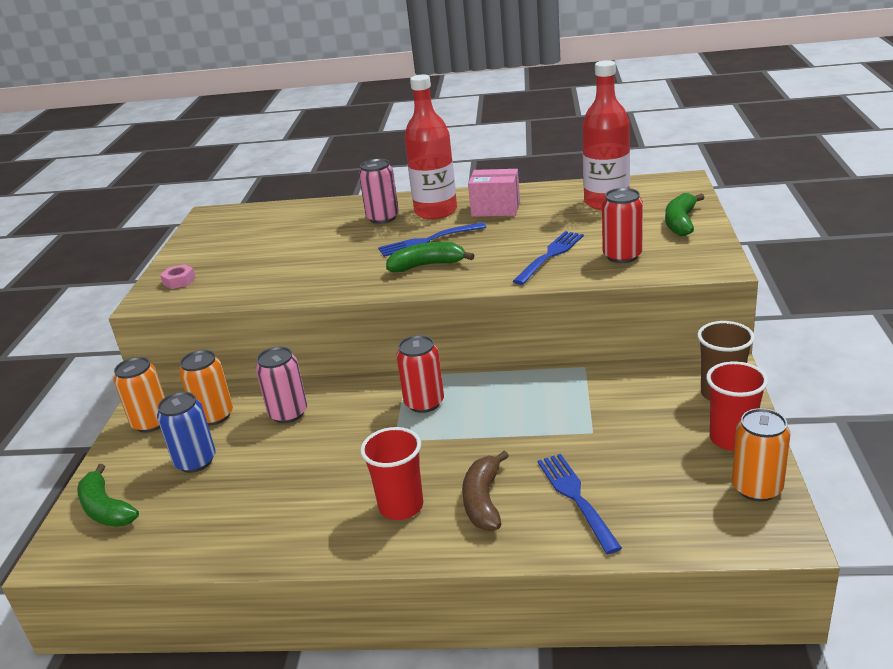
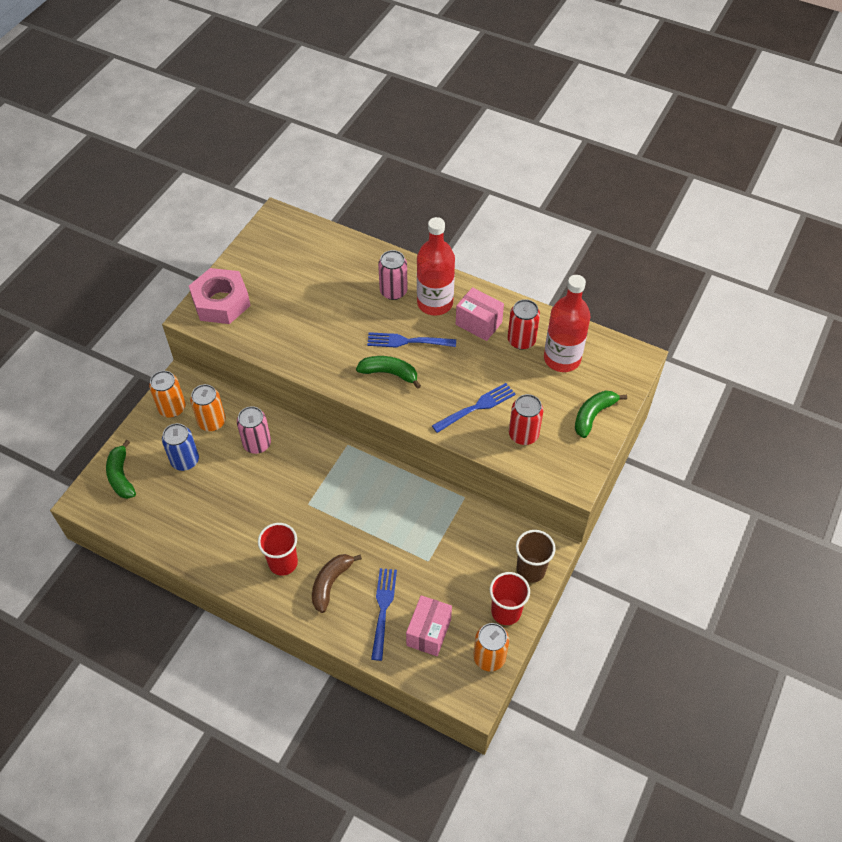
camera: 20 degrees right, 25 degrees up
(179, 281) = (221, 302): pink nut -> pink nut, size x2.42
(424, 403) = (344, 478): red can -> red can (521, 340)
(656, 496) = (428, 632): none -> pink box

